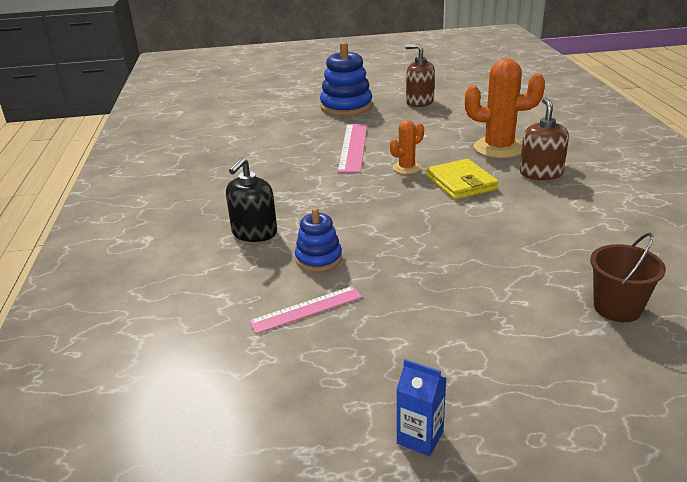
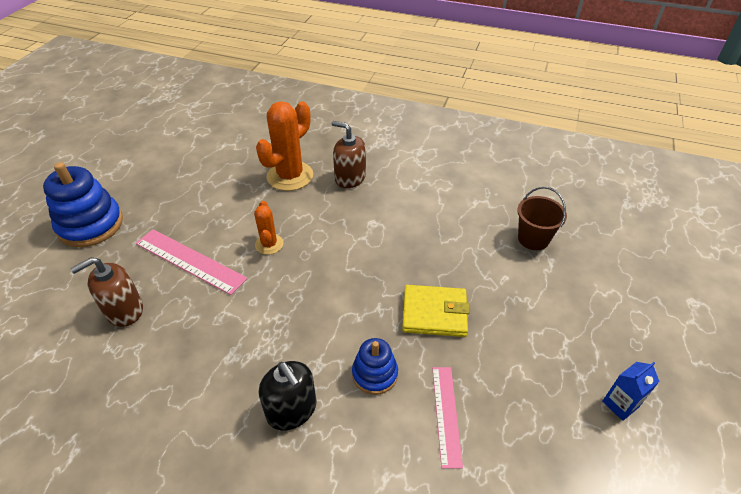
camera: 65 degrees left, 15 degrees up
(419, 102) = (148, 173): brown soap dispenser -> brown soap dispenser (124, 310)
(461, 183) = (326, 225): yellow wallet -> yellow wallet (434, 313)

